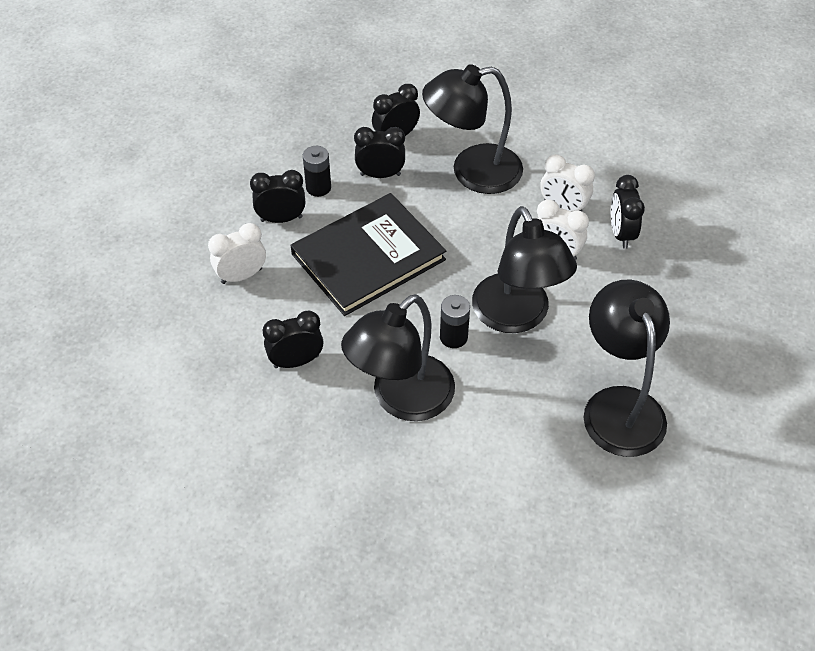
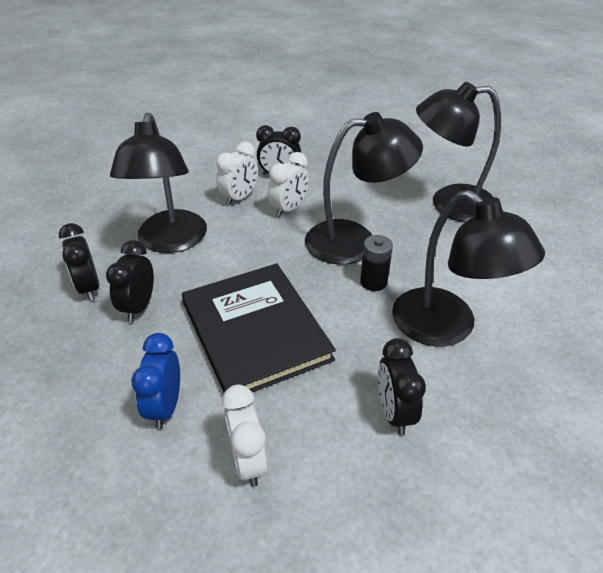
camera: 80 degrees left, 10 degrees down
(281, 219) = (165, 406): black clock -> blue clock
(318, 187) = (130, 363): black battery -> none

